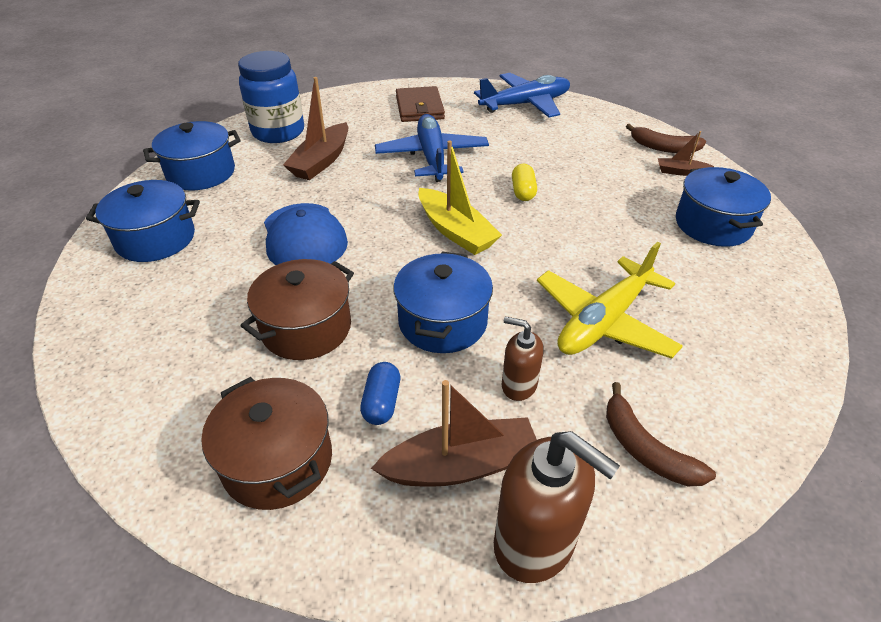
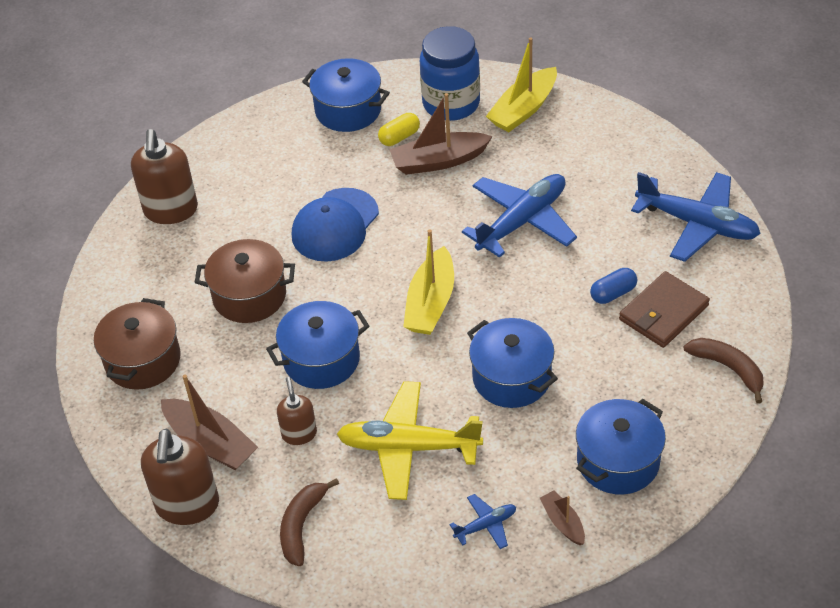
camera: 55 degrees right, 5 degrees up
(122, 325) = (171, 210): none -> brown soap dispenser
(156, 239) = (255, 154): blue pot -> blue pot (511, 378)
(333, 111) = (523, 109): none -> yellow boat
(382, 402) = (223, 376): blue capsule -> blue capsule (613, 293)
(419, 108) = (598, 157): brown wallet -> brown wallet (663, 312)
(523, 191) = (532, 310): yellow capsule -> yellow capsule (399, 137)
(663, 147) = (728, 369): brown banana -> brown banana turned 150 degrees clockwise
(680, 172) = (692, 401): brown boat -> brown boat (563, 522)
(734, 321) = (486, 525): none -> blue plane

